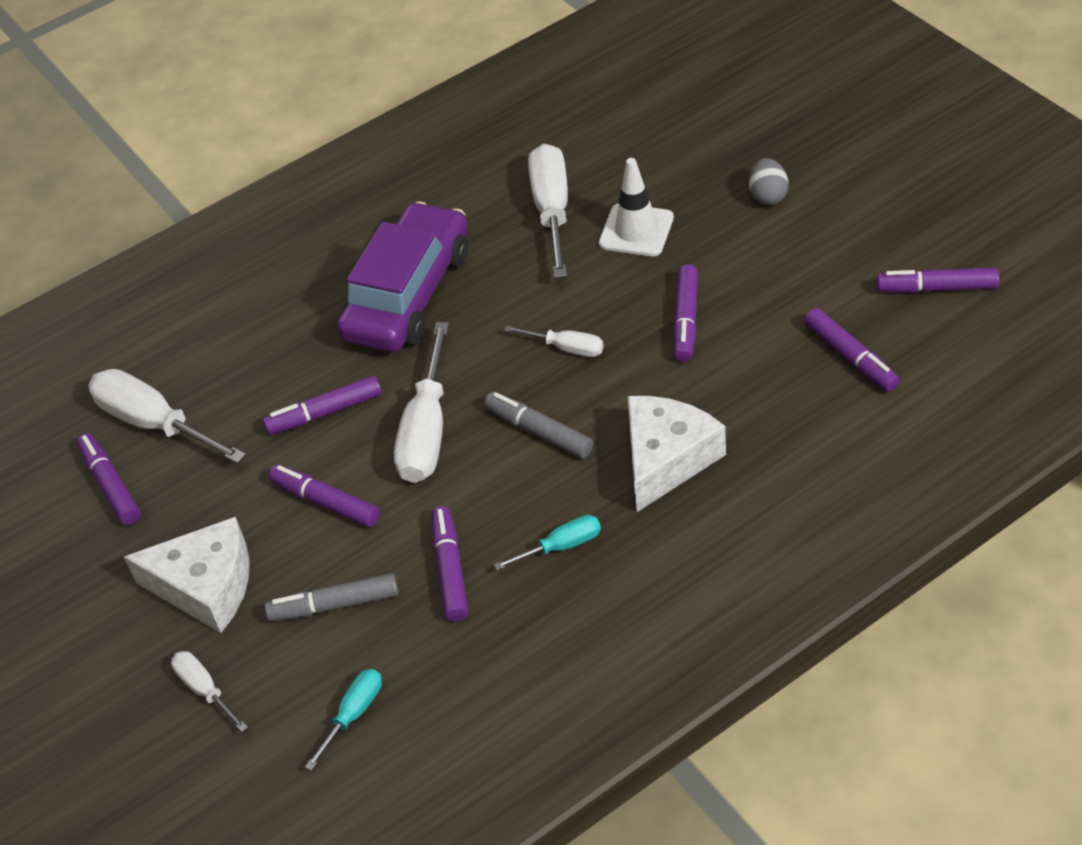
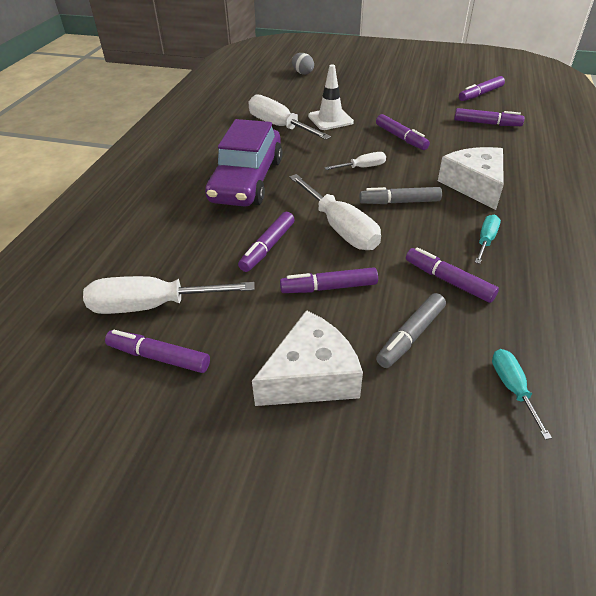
camera: 45 degrees left, 5 degrees down
(205, 690) = (398, 442): white screwdriver -> none
(408, 294) = (247, 180): purple car -> purple car turned 150 degrees counterclockwise
(768, 196) = (370, 92): grey egg -> grey egg (302, 73)

